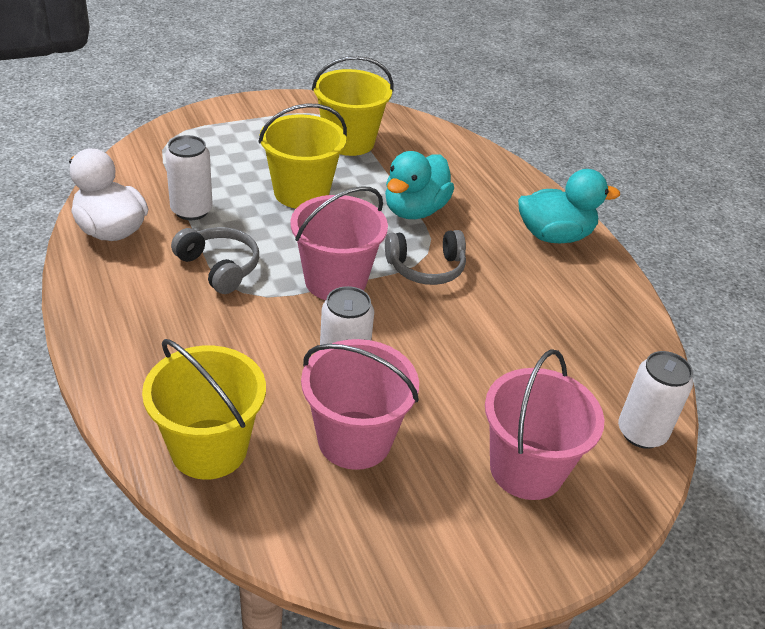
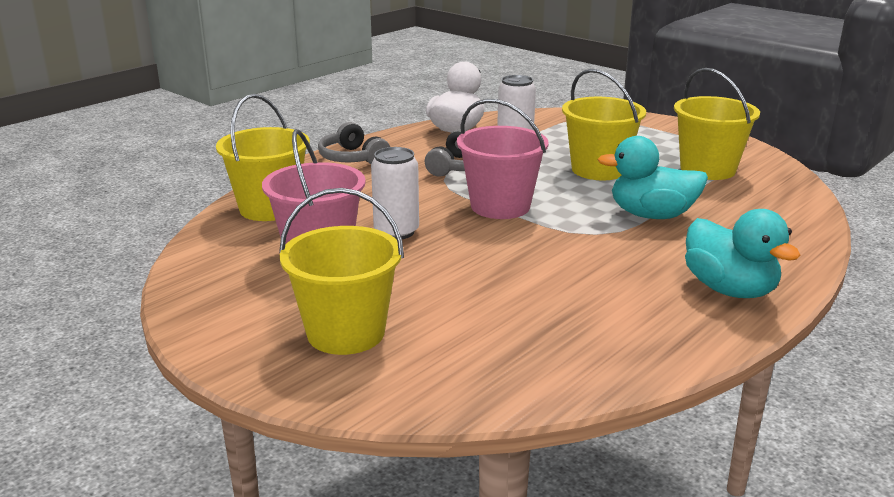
camera: 70 degrees right, 15 degrees down
(426, 268) = (572, 237): grey headphones -> grey headphones (352, 158)
(526, 469) = (346, 333): pink bucket -> yellow bucket
(641, 432) = (455, 392): white can -> none

